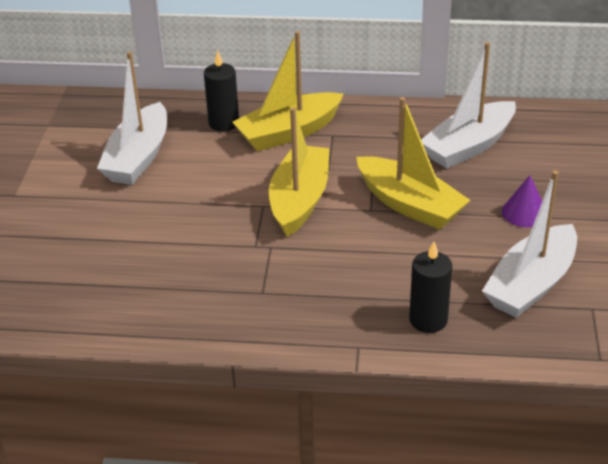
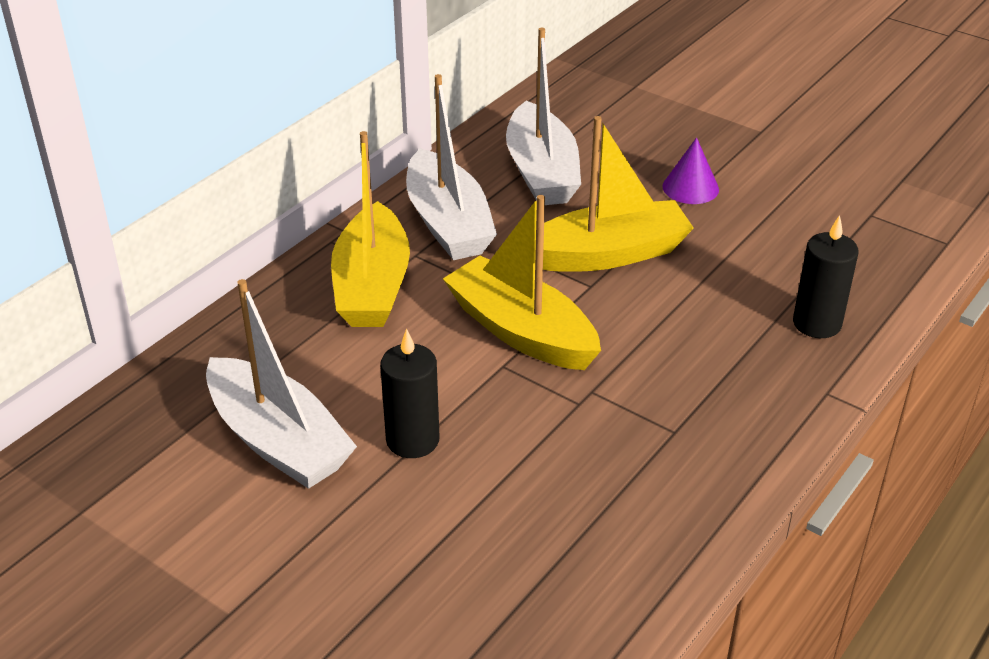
camera: 60 degrees left, 0 degrees up
(224, 123) = (288, 331): black candle -> black candle (412, 440)
(531, 284) = (808, 233): white boat -> white boat (448, 223)

